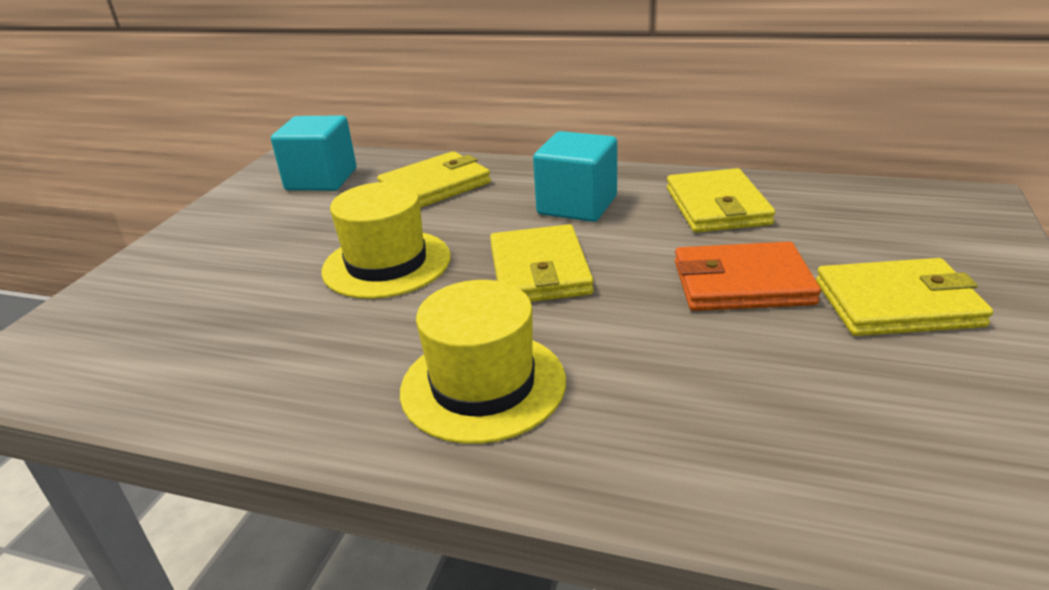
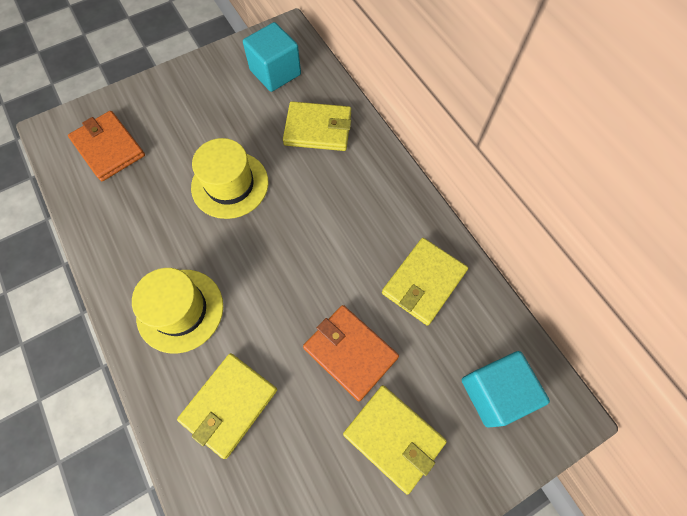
camera: 40 degrees right, 35 degrees up
(141, 328) = (109, 148): none -> orange wallet
(539, 270) = (281, 253): yellow wallet -> yellow wallet (229, 405)
(577, 205) = (360, 214): turquoise cube -> turquoise cube (494, 392)

